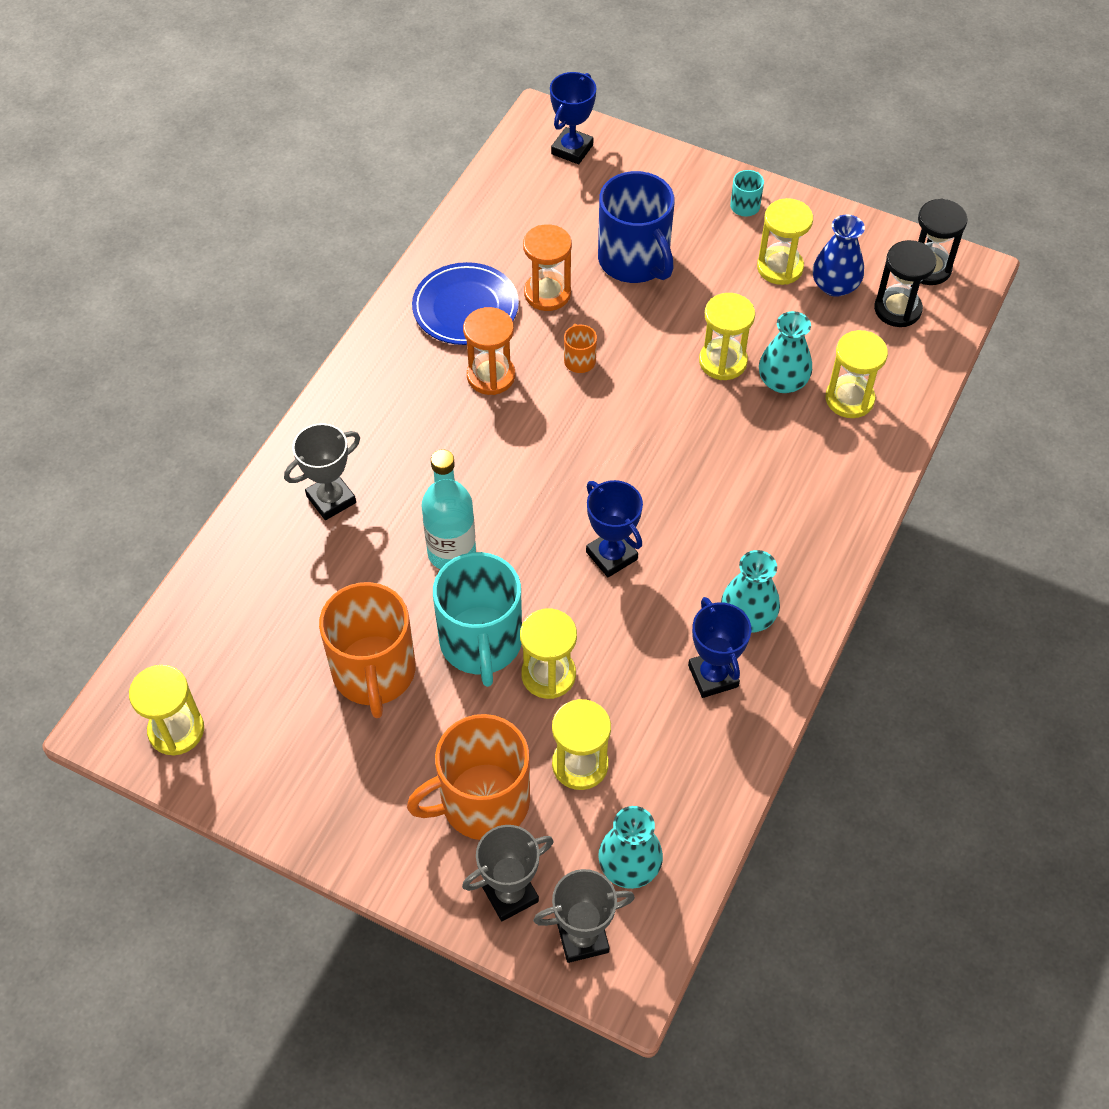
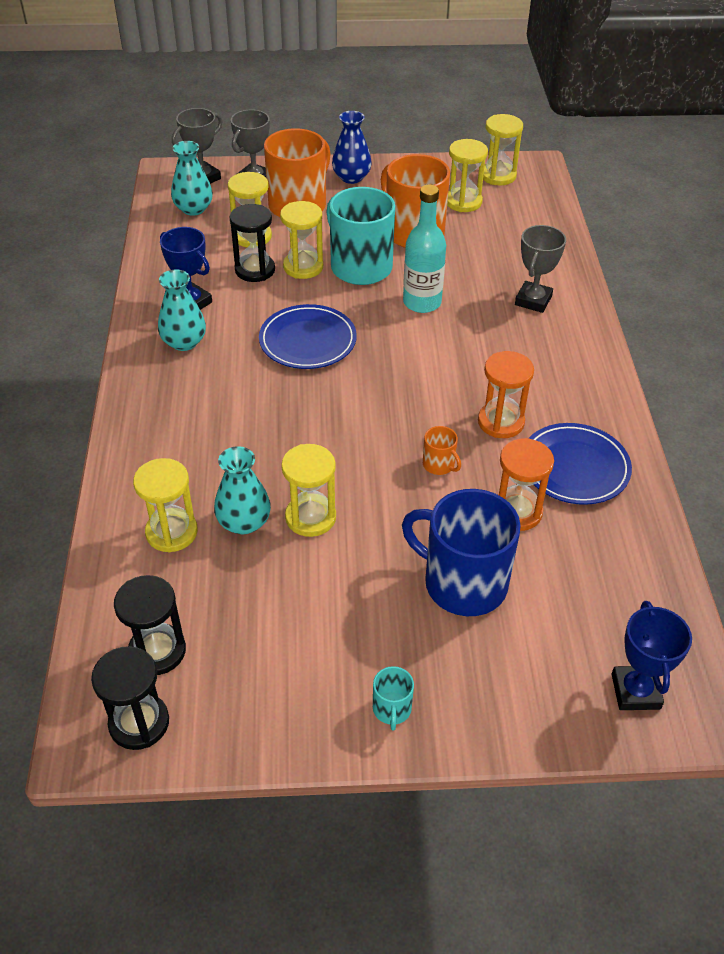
camera: 150 degrees right, 10 degrees down
(609, 697) = (255, 270): none -> black hourglass
(611, 556) = (308, 341): blue trophy -> blue plate
(780, 267) = (309, 644): yellow hourglass -> yellow hourglass (463, 202)
(835, 285) = (238, 649): blue vase -> blue vase (351, 177)

